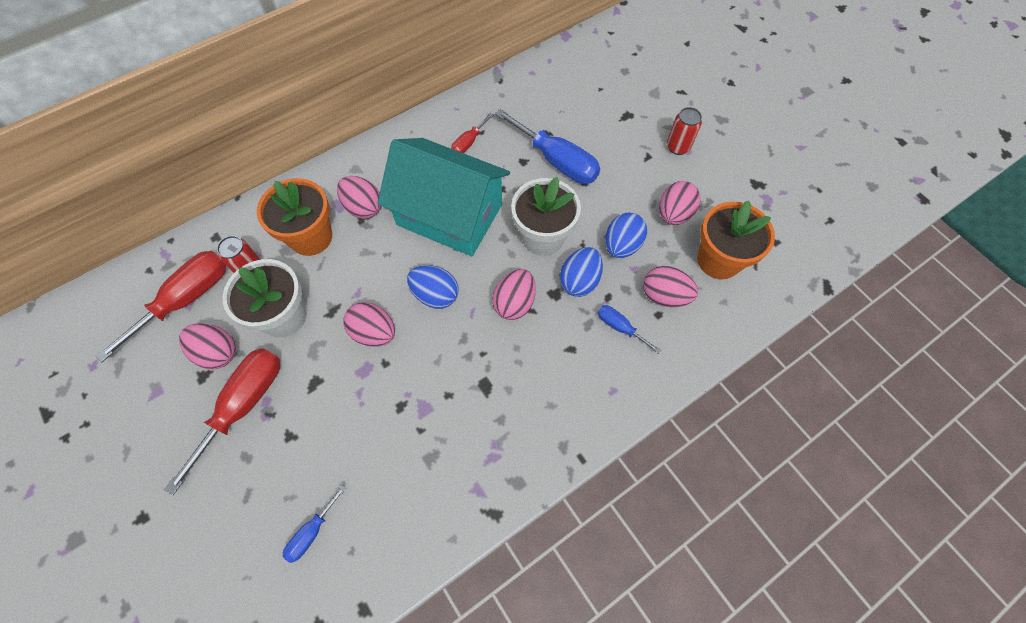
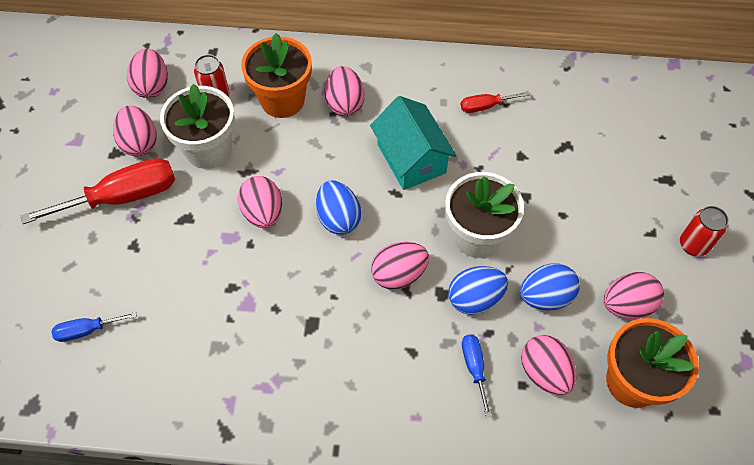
camera: 40 degrees right, 5 degrees down
(186, 299) = (152, 86): red screwdriver -> pink egg
(449, 214) = (411, 158): turquoise house -> turquoise house, size x0.64
(557, 161) = (554, 176): blue screwdriver -> none

